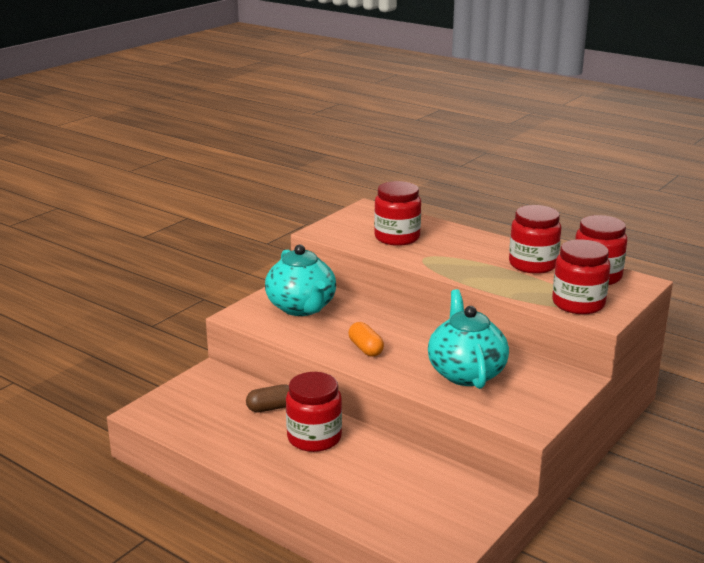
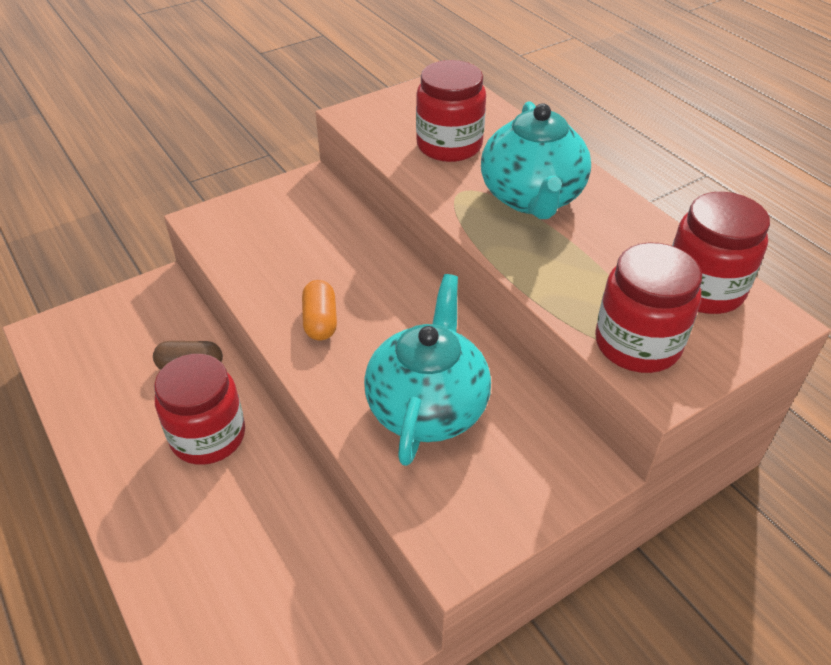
camera: 20 degrees right, 20 degrees up
(302, 308) = (289, 225): turquoise teapot -> turquoise teapot (532, 198)
(533, 264) = (614, 241): red jar -> none

